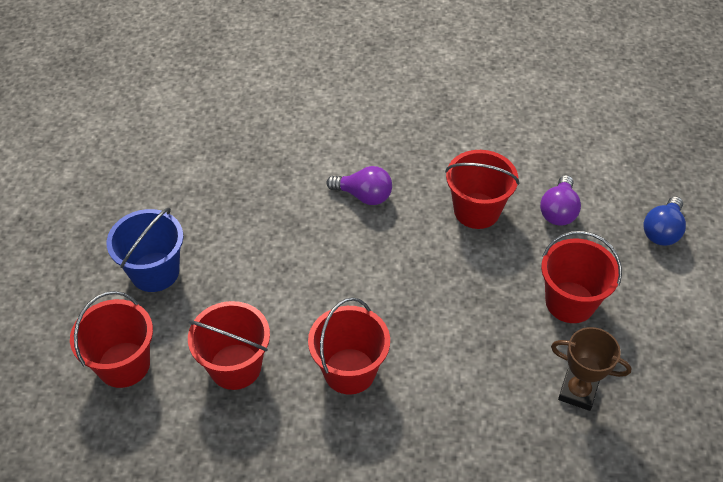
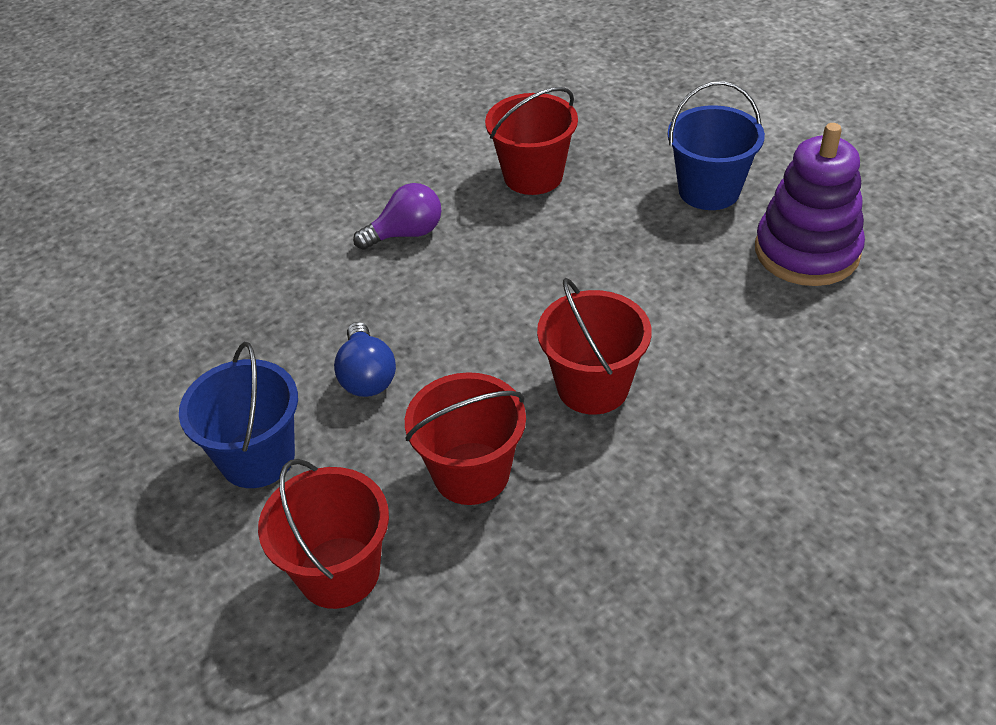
camera: 40 degrees left, 5 degrees down
(558, 211) = (606, 130): purple light bulb -> none
(570, 302) = (709, 190): red bucket -> blue bucket
(578, 392) = (806, 251): brown trophy -> purple stacking toy
(662, 231) = (709, 91): blue light bulb -> blue light bulb (367, 376)

